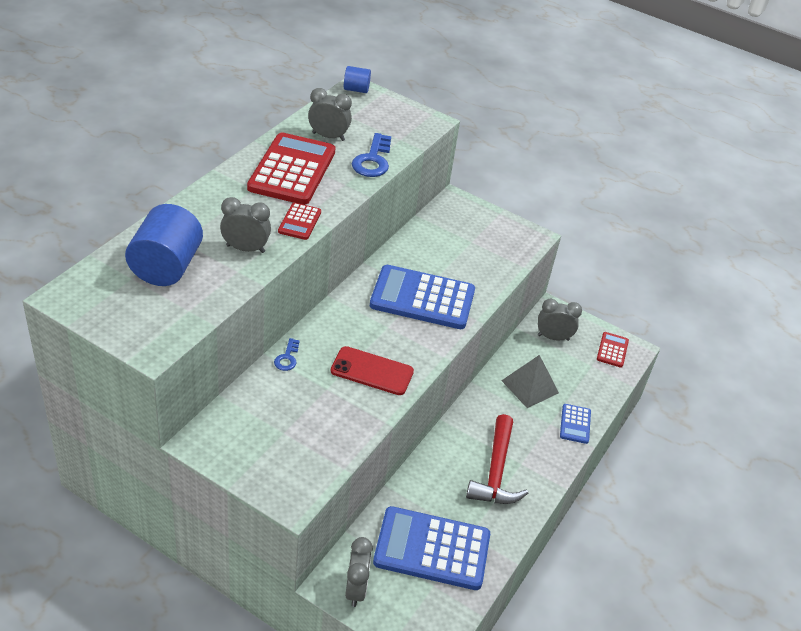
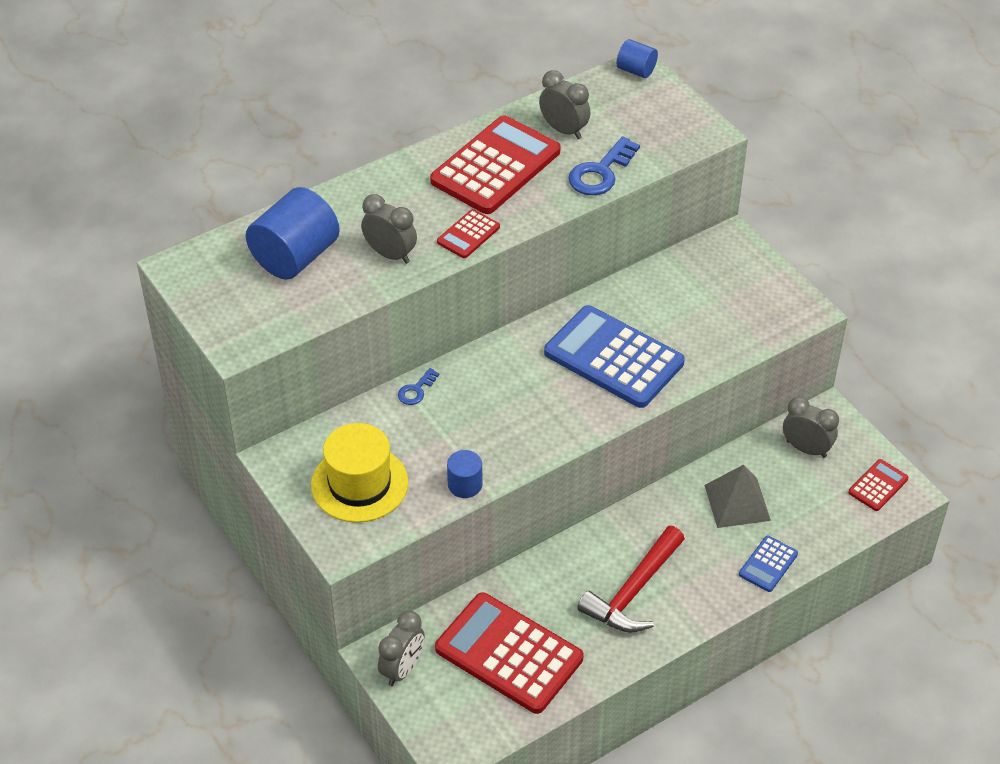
camera: 30 degrees right, 5 degrees up
(280, 443) = (359, 484): none -> yellow hat
(365, 421) = (465, 485): none -> blue cylinder
(372, 371) = (504, 430): red phone -> none
(432, 549) = (509, 654): blue calculator -> red calculator

